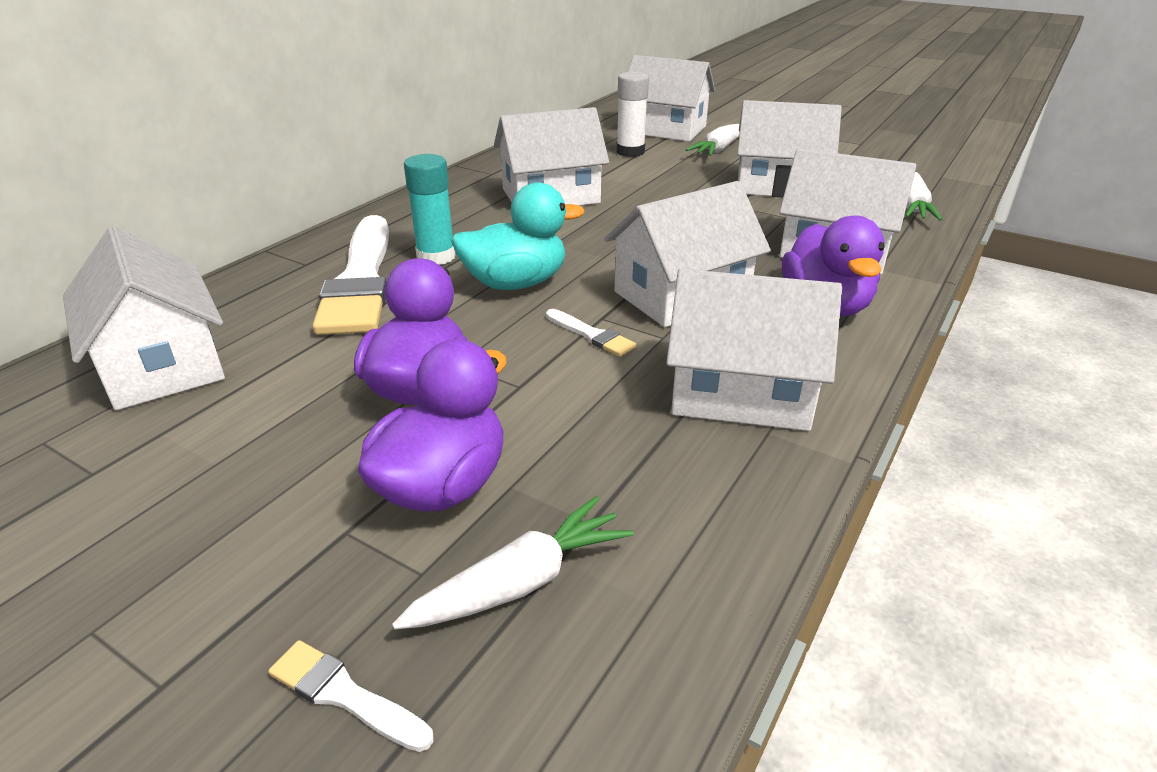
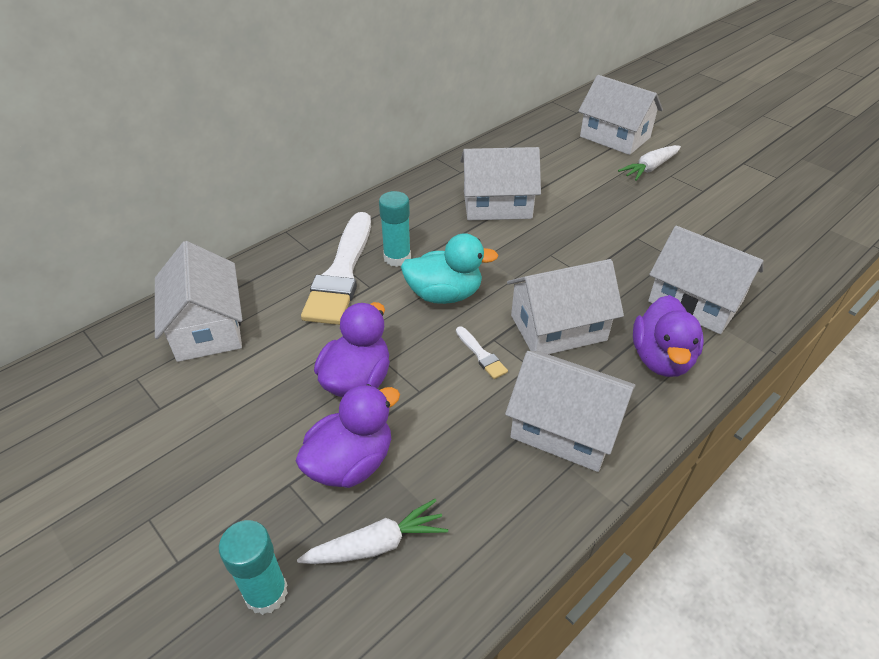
camera: 15 degrees right, 10 degrees up
(345, 695) = (266, 593): white brush -> turquoise glue stick
(630, 152) = (576, 161): white glue stick -> none
(778, 185) = (682, 219): white house -> none
(913, 207) = (784, 263): white carrot -> none

